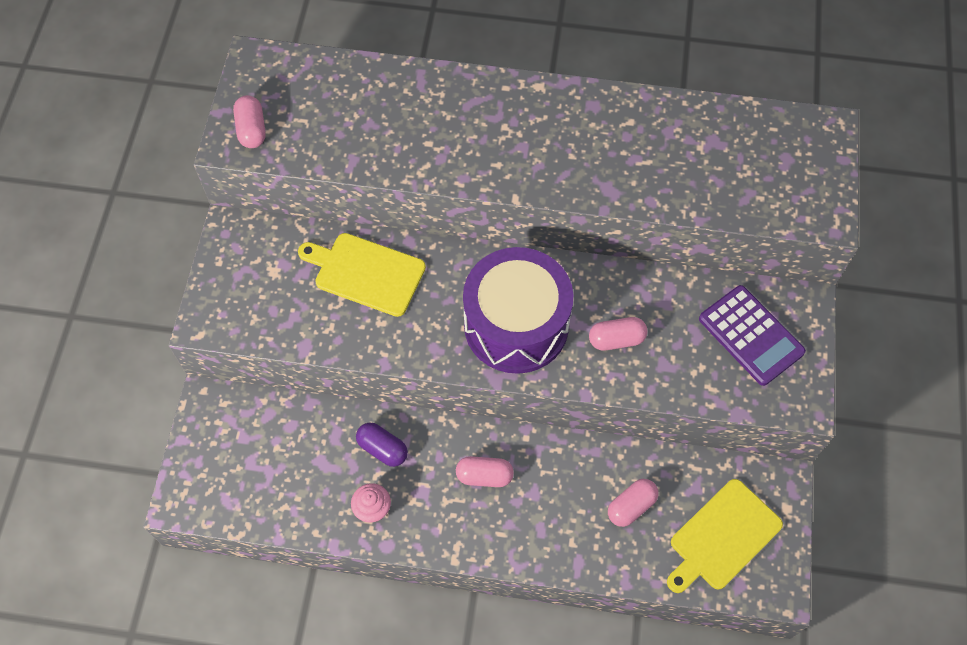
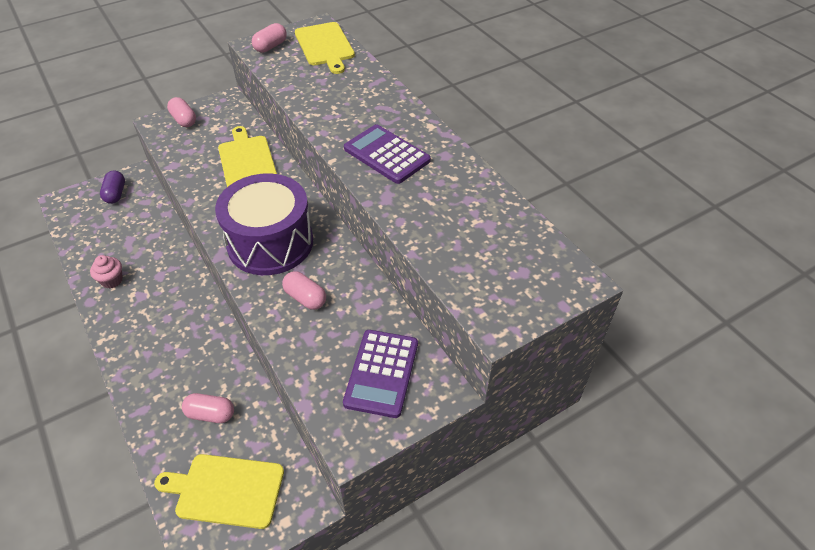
camera: 50 degrees right, 15 degrees down
(305, 80) = (325, 46): none -> yellow cutting board
(382, 449) = (159, 261): purple capsule -> purple capsule (115, 194)
(484, 476) = (175, 319): pink capsule -> pink capsule (184, 120)
(549, 150) = (386, 155): none -> purple calculator

